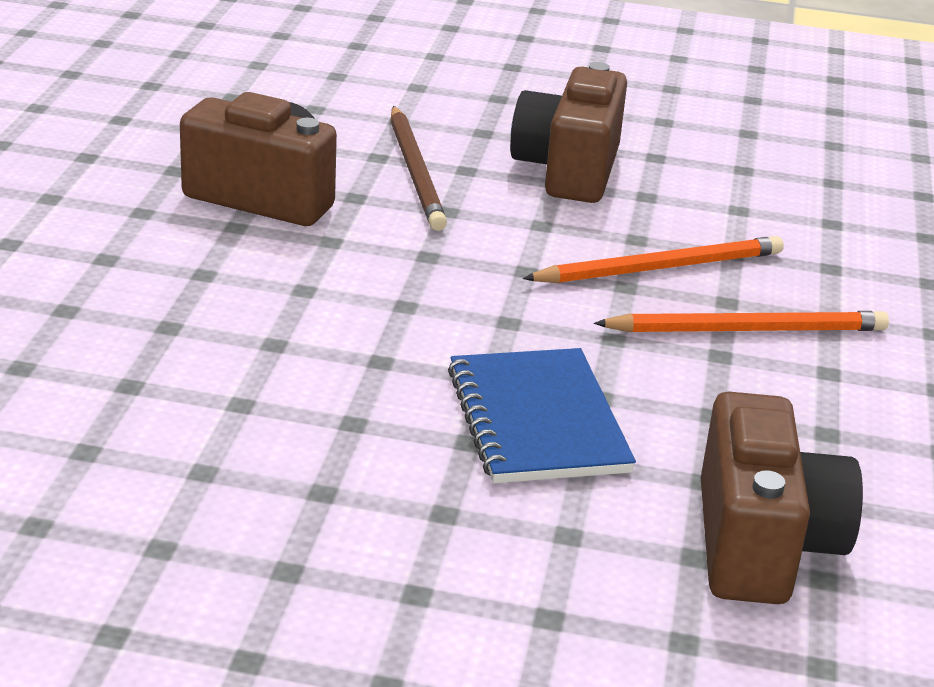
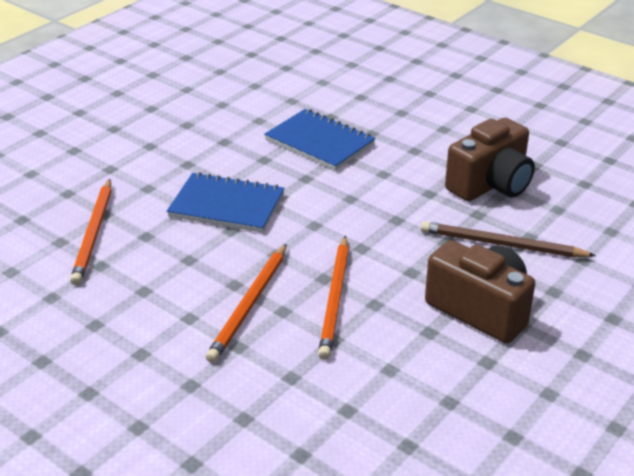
camera: 120 degrees right, 5 degrees up
(244, 374) = (319, 142): none -> blue notebook
(762, 544) = (94, 234): brown camera -> orange pencil

